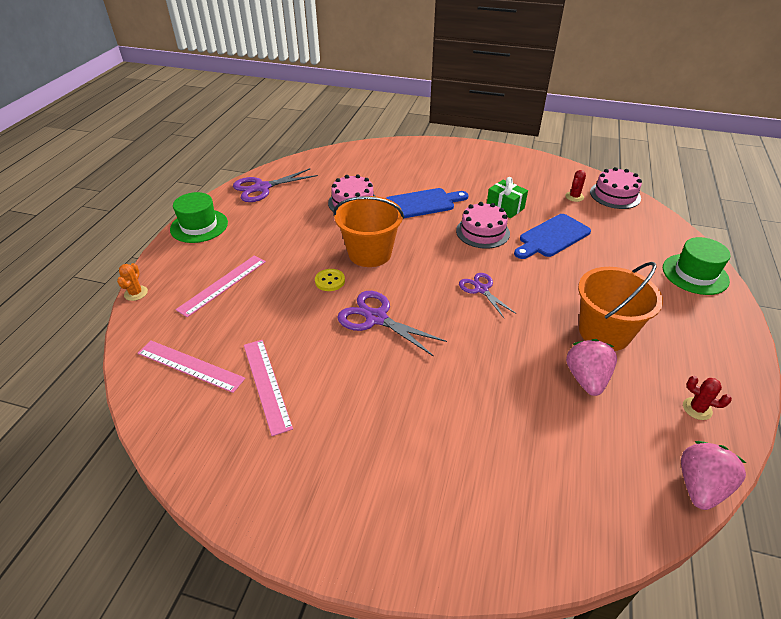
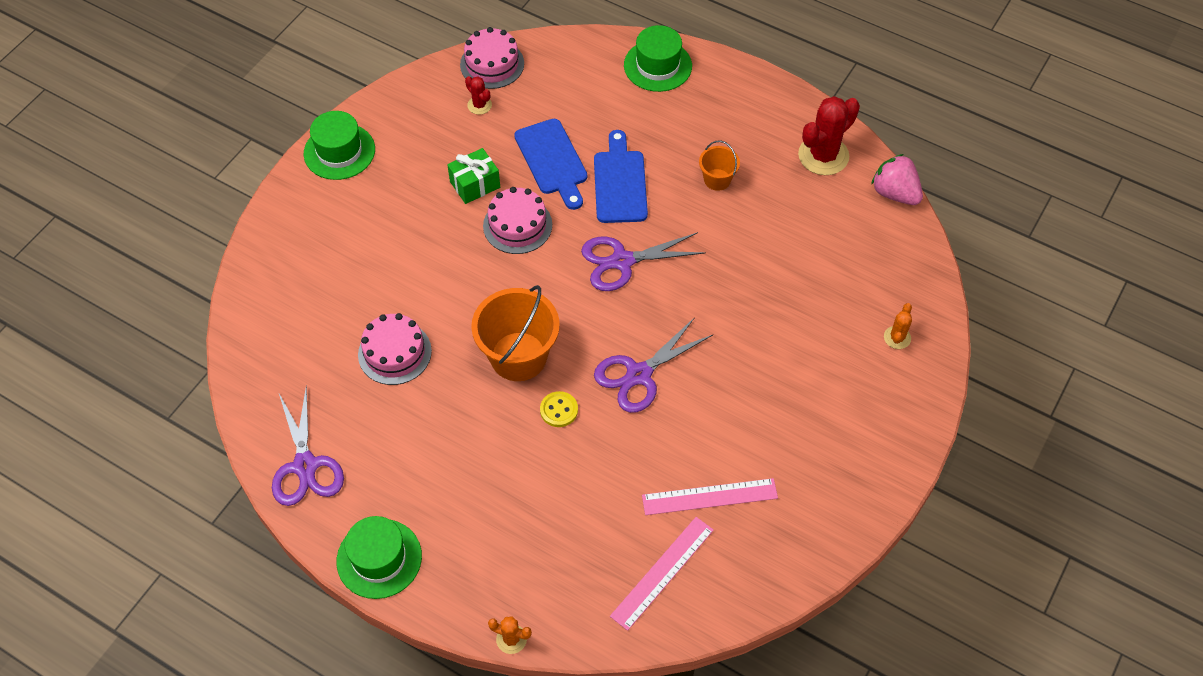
camera: 75 degrees left, 15 degrees up
(223, 285) = (527, 532): pink ruler -> none
(423, 203) = (430, 271): blue cutting board -> blue cutting board (620, 183)
(481, 289) = (622, 261): purple scissors -> purple scissors, size x1.56
(494, 154) = (339, 151): none -> green hat
(500, 519) = (897, 337): none -> orange cactus
(586, 379) = (771, 220): pink strawberry -> none
(604, 332) = (717, 179): orange bucket -> orange bucket, size x0.51
(697, 409) = (823, 156): red cactus -> red cactus, size x2.03

